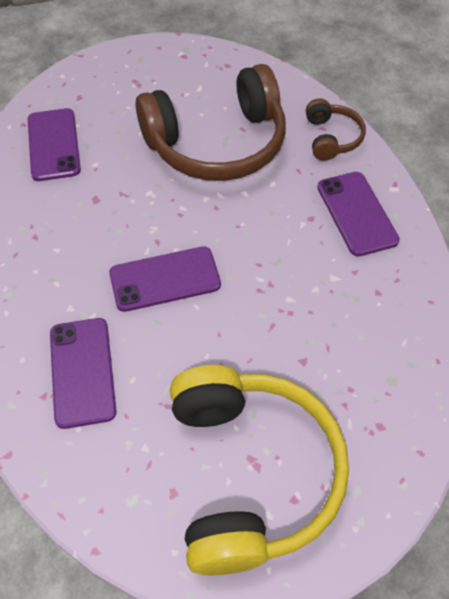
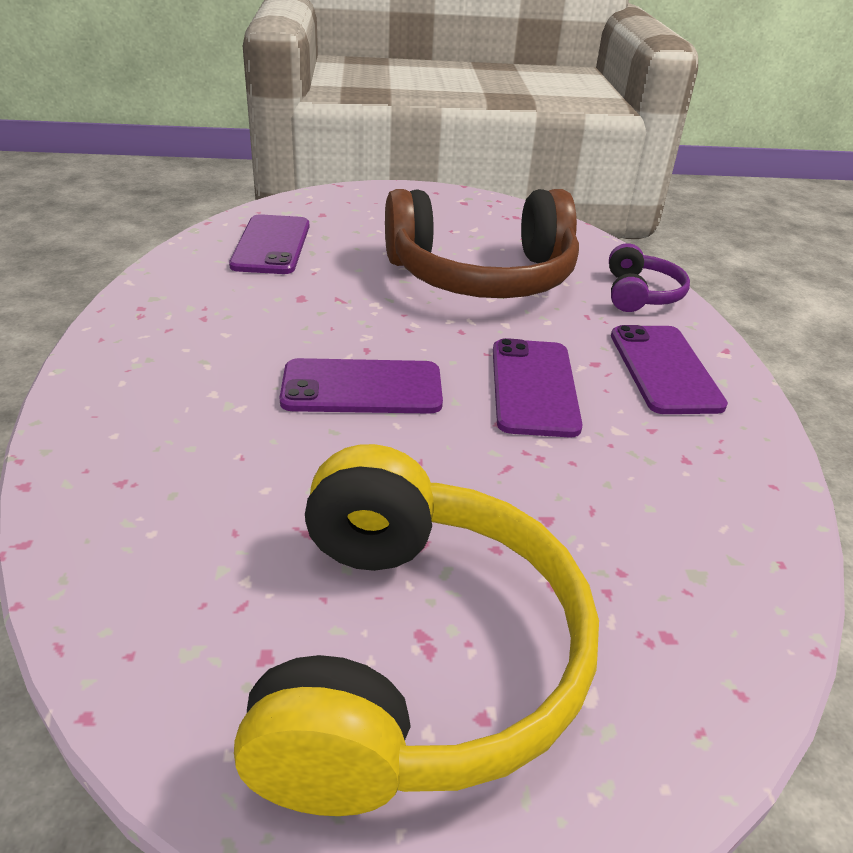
camera: 10 degrees right, 20 degrees down
(82, 372) = (194, 465): purple phone -> purple phone (534, 387)
(331, 138) = (640, 294): brown headphones -> purple headphones

